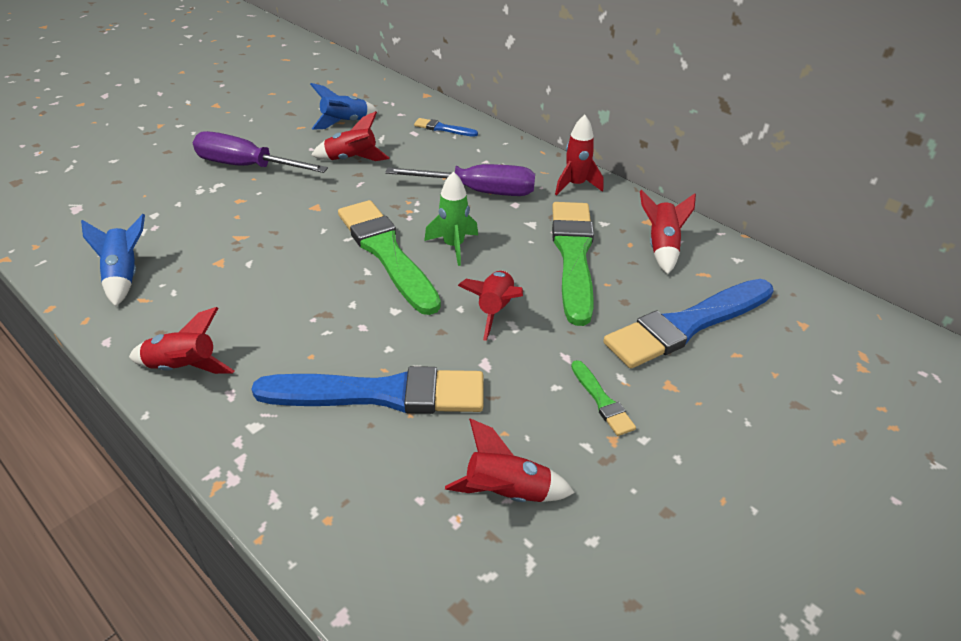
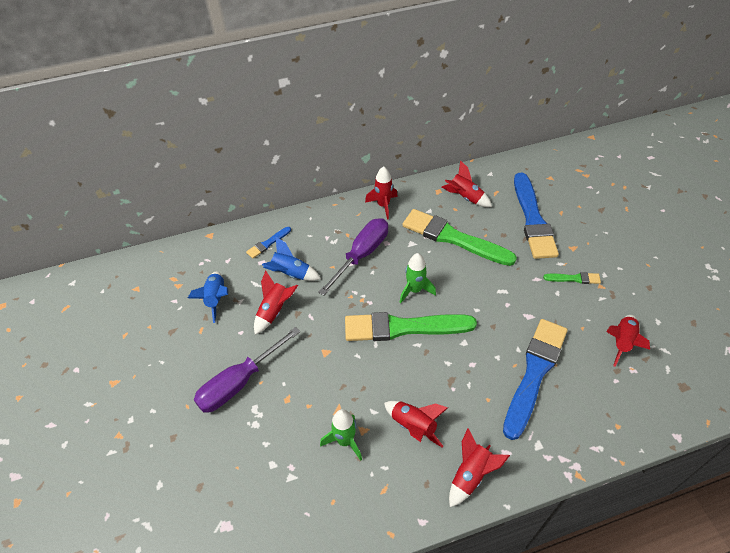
camera: 60 degrees left, 10 degrees up
(124, 276) = (348, 498): blue rocket -> blue rocket (291, 274)
(199, 253) = (345, 441): none -> green rocket
(495, 310) = (485, 294): red rocket -> red rocket (413, 426)

